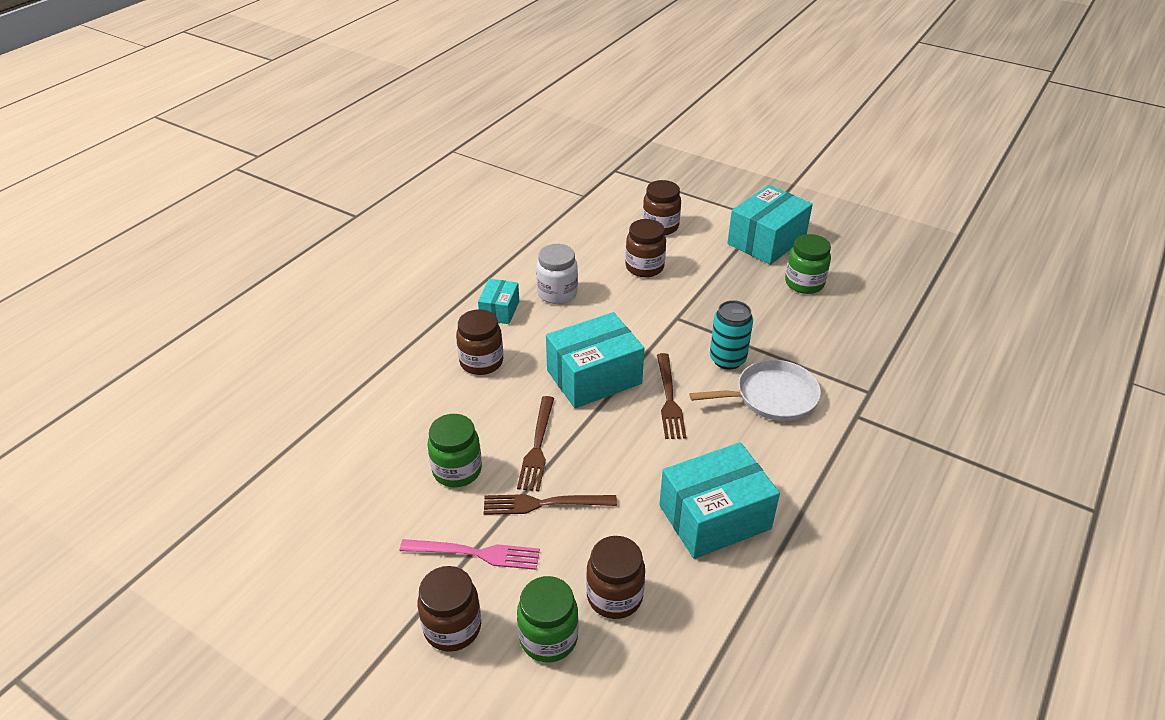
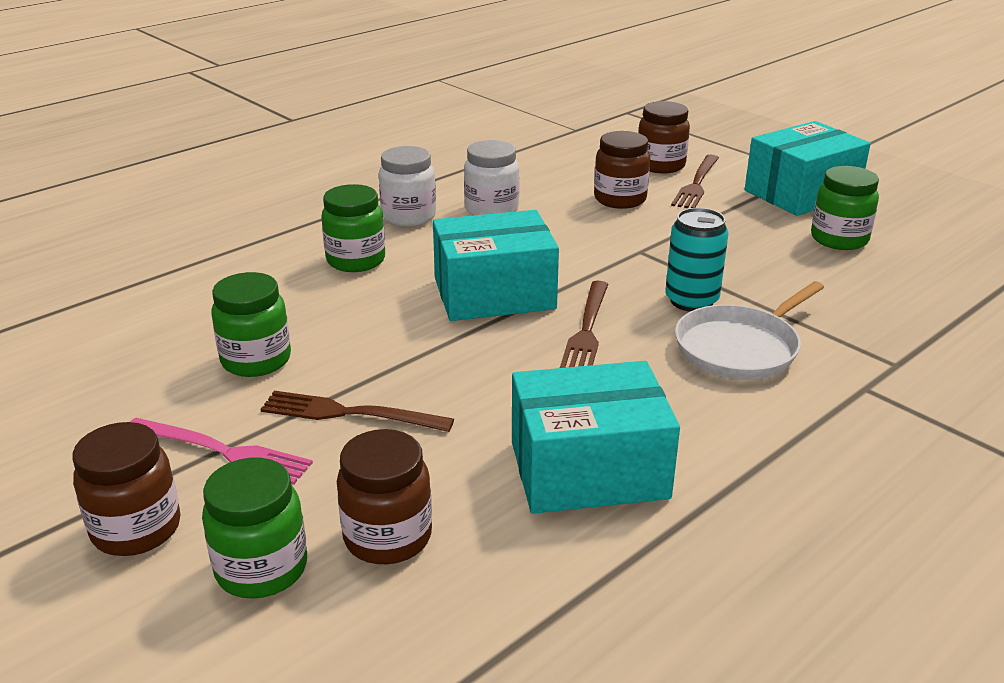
camera: 15 degrees right, 10 degrees down
(481, 362) = (356, 260): brown jar -> green jar
(499, 310) = (409, 216): turquoise box -> white jar
(537, 446) = (377, 352): brown fork -> brown fork (696, 184)
(772, 396) = (740, 348): white pan -> white pan turned 135 degrees clockwise

